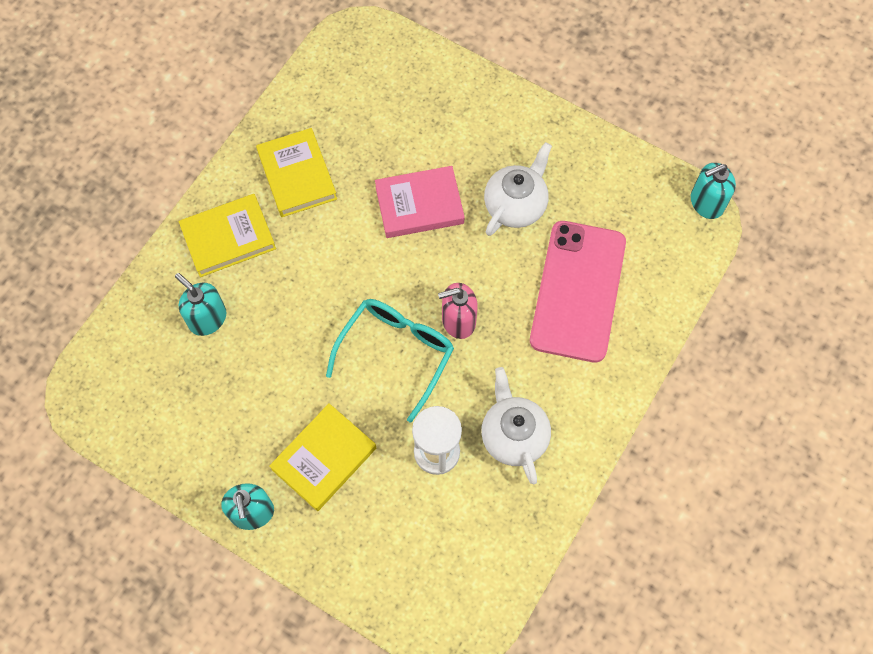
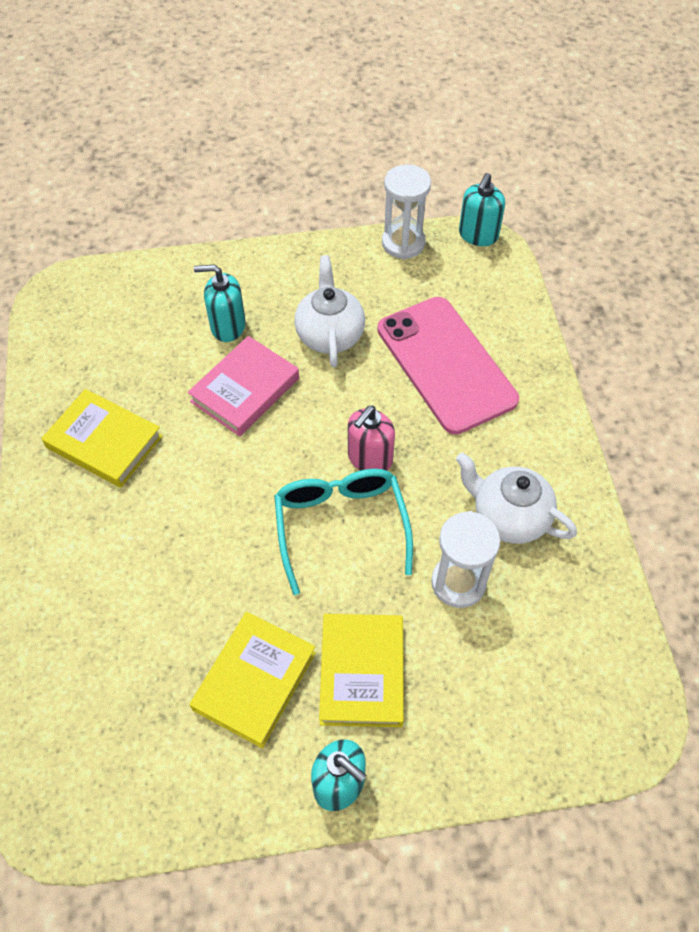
camera: 40 degrees left, 10 degrees down
(207, 318) = (124, 633): turquoise soap dispenser -> turquoise soap dispenser (227, 326)
(228, 238) = (81, 543): yellow book -> yellow book (254, 681)
(640, 168) = (403, 243): none -> white hourglass

